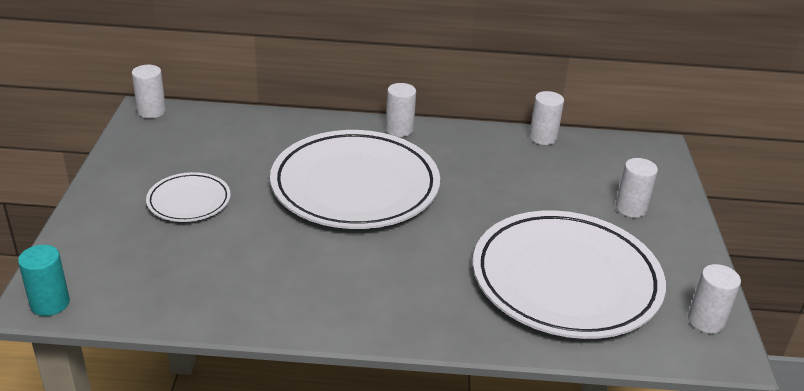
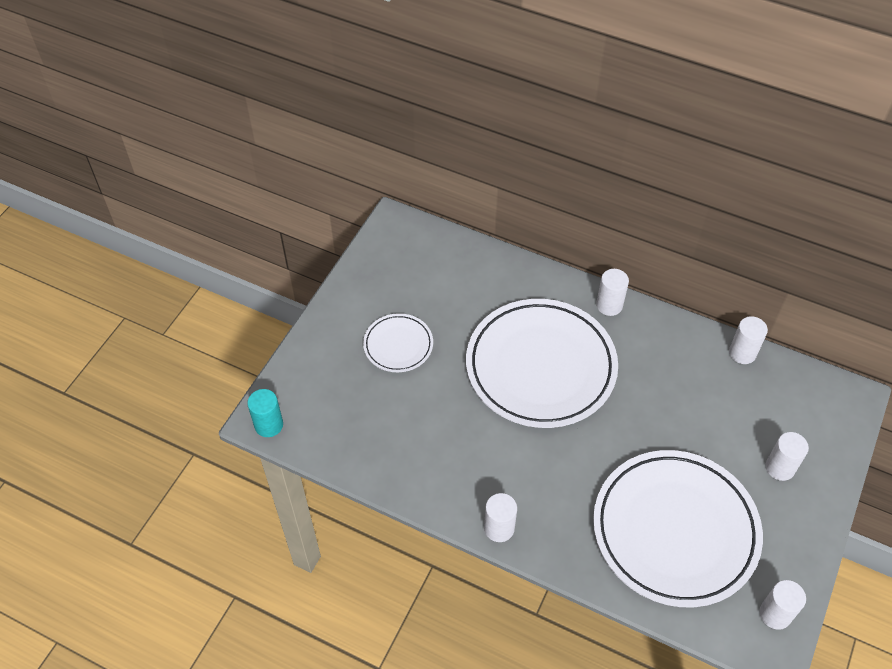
camera: 25 degrees right, 20 degrees up
(151, 111) = (399, 224): white cylinder -> white cylinder (499, 528)

